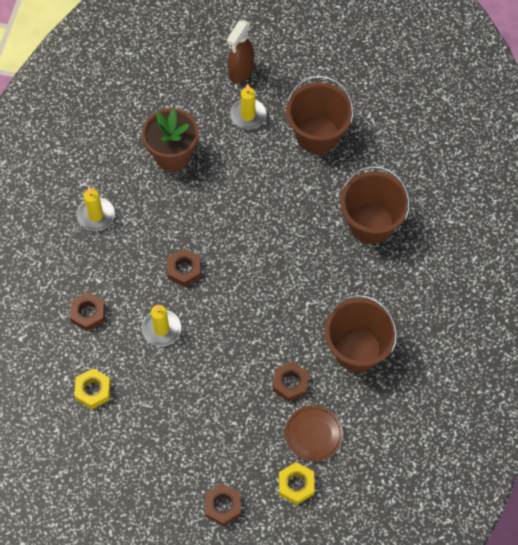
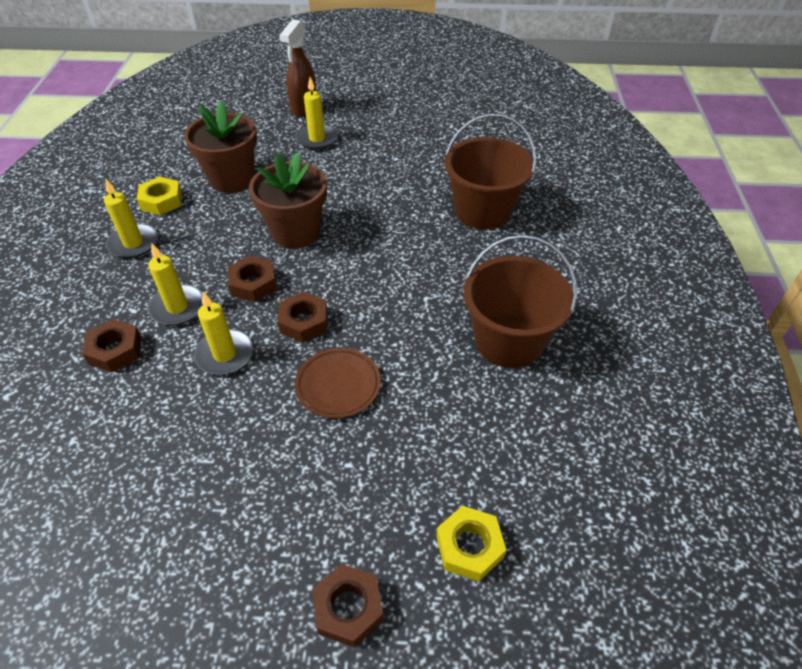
camera: 10 degrees left, 15 degrees down
(93, 390) = (116, 452): yellow nut -> yellow nut (161, 201)
(129, 283) = (177, 307): none -> yellow candle
(219, 223) = (296, 232): none -> brown flower pot
(290, 383) = (424, 396): brown nut -> brown nut (304, 322)
(313, 434) = (477, 461): brown plate -> brown plate (338, 385)
(317, 135) = (398, 145): brown bucket -> none

